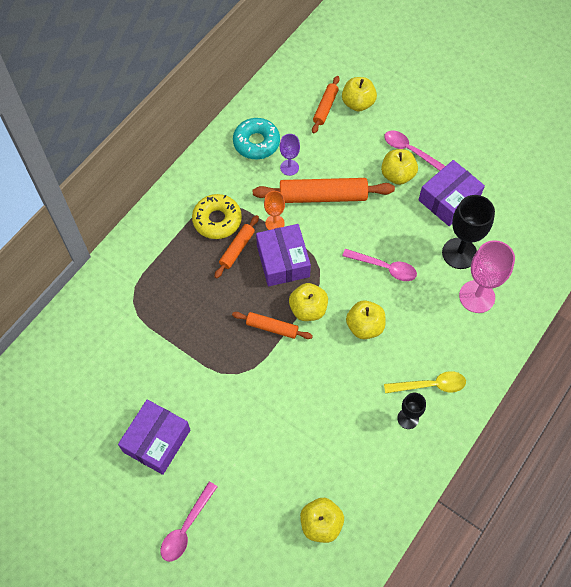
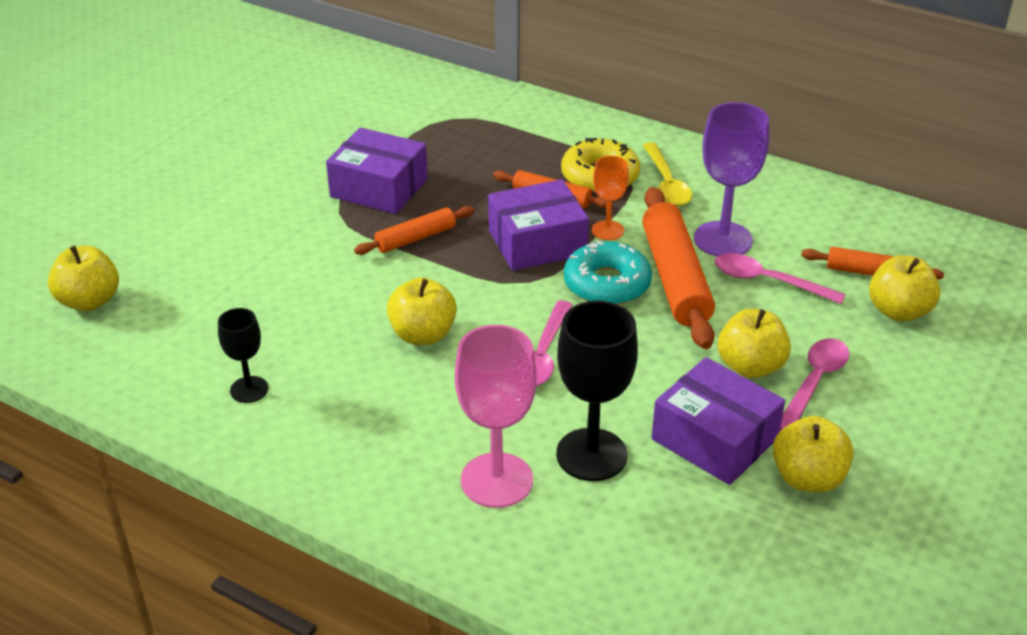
camera: 85 degrees right, 25 degrees down
(157, 441) = (241, 153): purple box -> purple box (379, 188)
(186, 527) = (115, 185): pink spoon -> pink spoon (768, 281)
(256, 143) = (761, 203): turquoise donut -> turquoise donut (607, 284)
(272, 328) = (415, 238): orange rolling pin -> orange rolling pin turned 45 degrees clockwise
(289, 167) = (723, 239): purple goblet -> purple goblet, size x1.78
(308, 309) = (451, 272): yellow apple -> yellow apple (808, 478)
(430, 385) = (309, 416): yellow spoon -> yellow spoon (666, 183)

